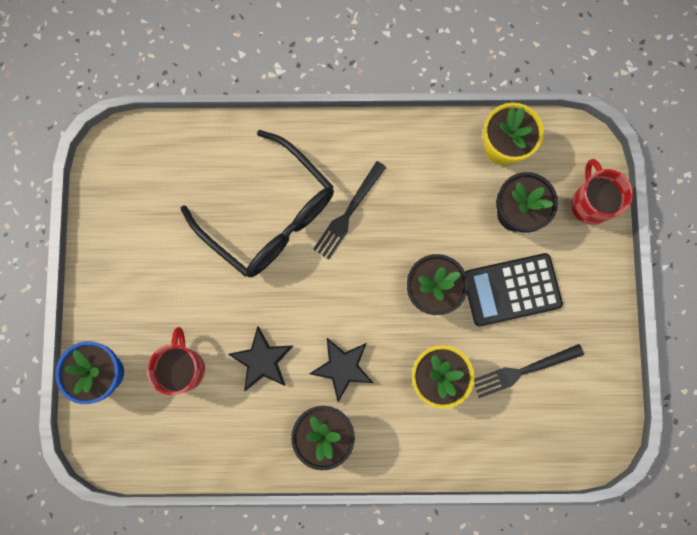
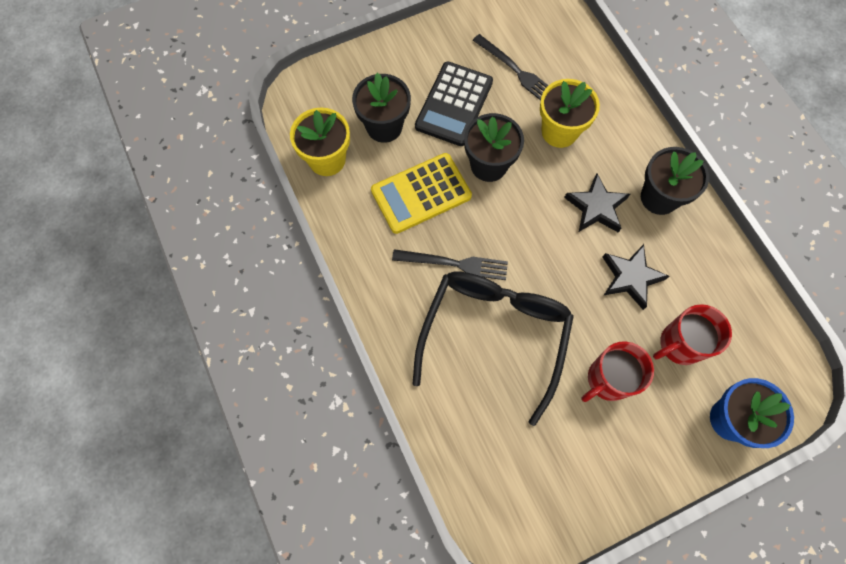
camera: 115 degrees left, 10 degrees down
(429, 215) = (421, 193): none -> yellow calculator
(511, 290) = (454, 104): black calculator -> black calculator turned 60 degrees clockwise
(590, 203) = (347, 74): red mug -> red mug (607, 380)

